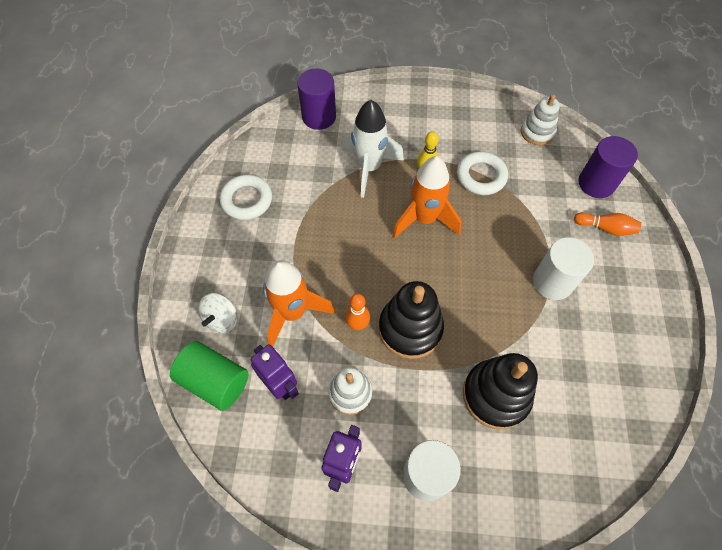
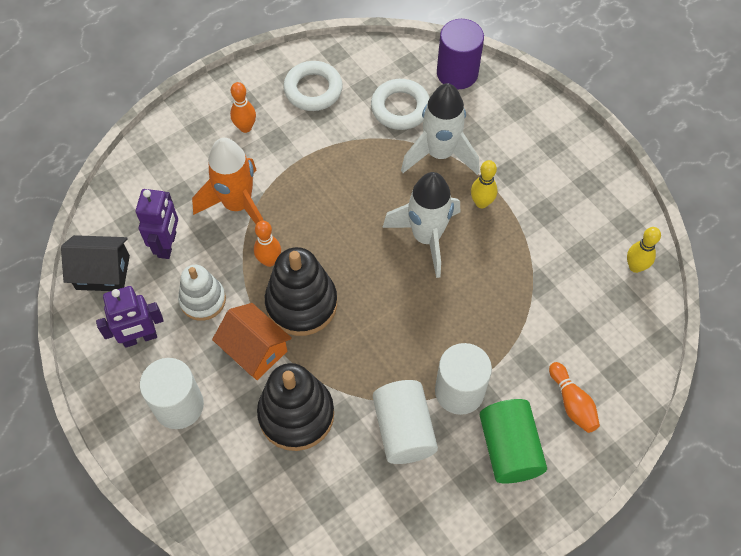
camera: 50 degrees right, 0 degrees up
(215, 381) = (133, 197): green cylinder -> green cylinder (509, 448)
(222, 319) = (187, 160): white spinning top -> none
(233, 262) = (245, 127): none -> orange bowling pin
(260, 452) = (103, 272): none -> black house
(422, 386) = (255, 350): none -> orange house
(424, 219) = (426, 237): orange rocket -> white rocket
(481, 176) = (525, 252): white ring -> white ring (400, 108)
(537, 132) = (635, 266): white stacking toy -> yellow bowling pin
(557, 335) = (403, 430): none -> white cylinder
(596, 183) = (623, 362): purple cylinder -> none

